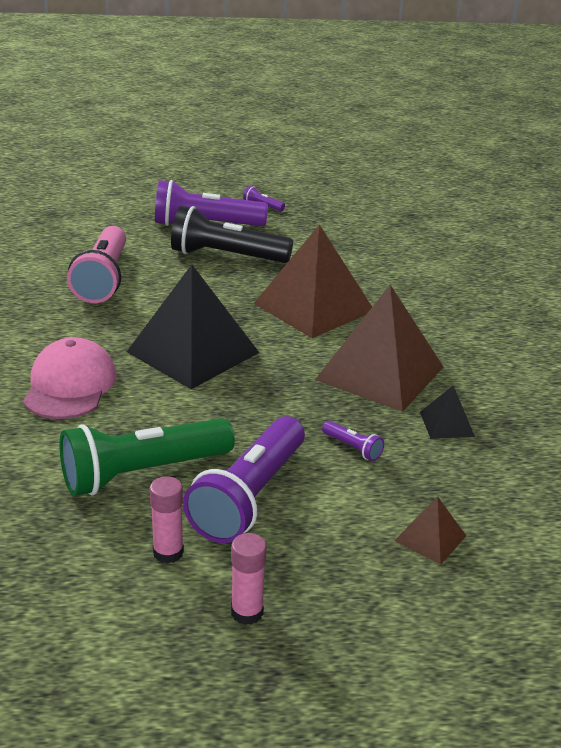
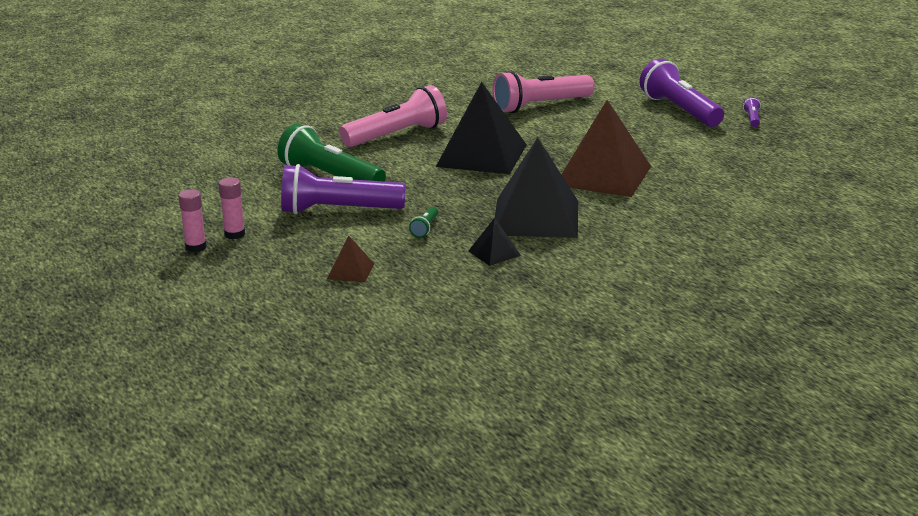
camera: 65 degrees right, 5 degrees down
(70, 385) = (397, 135): pink cap -> pink flashlight
(168, 552) = (266, 203): pink glue stick -> pink glue stick (196, 247)
(226, 256) = (638, 130): black flashlight -> none
(353, 448) = (425, 228): purple flashlight -> green flashlight
(380, 373) = (536, 217): brown pyramid -> black pyramid

